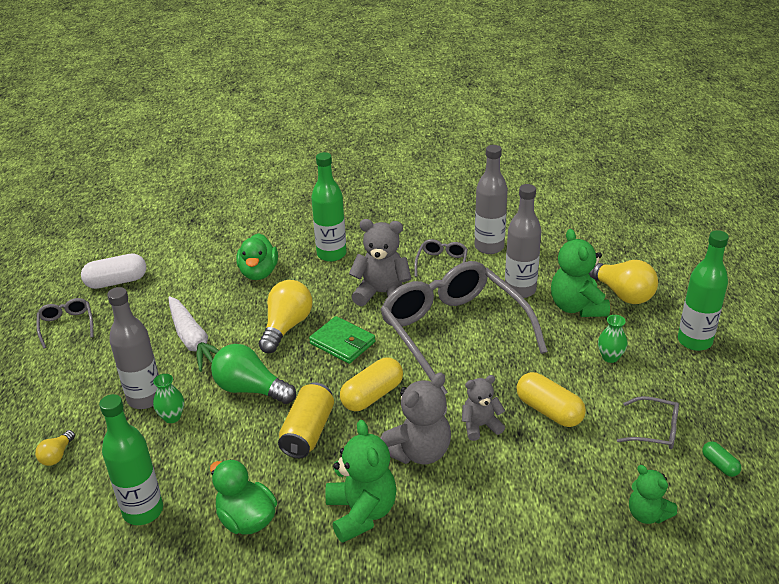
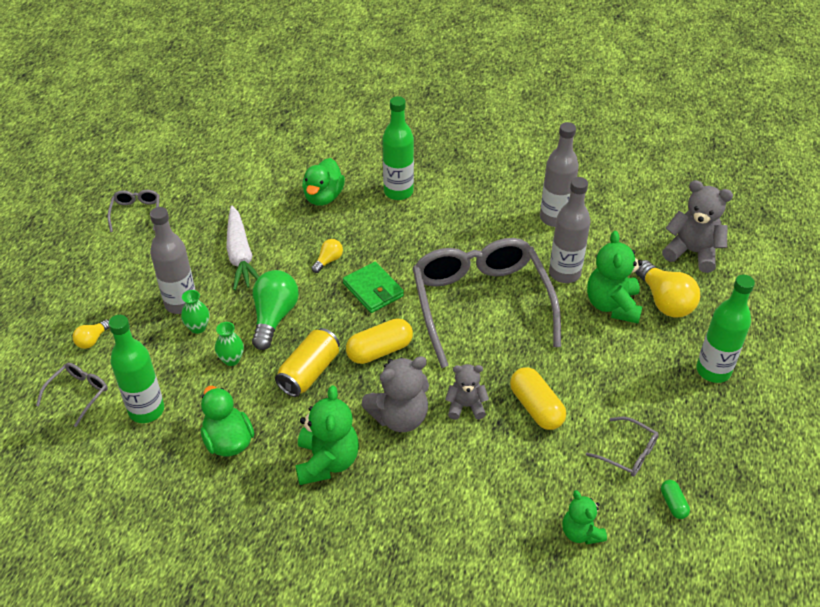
camera: 15 degrees right, 10 degrees up
(116, 282) = (193, 177): white capsule -> none
(250, 389) = (274, 317): green light bulb -> green light bulb turned 60 degrees clockwise
(286, 327) = (328, 260): yellow light bulb -> yellow light bulb, size x0.51
(382, 293) = (430, 246): grey teddy bear -> grey teddy bear (692, 252)
(442, 263) = (500, 226): grey glasses -> grey glasses (78, 394)
(610, 357) = (620, 367): green vase -> green vase (231, 359)

